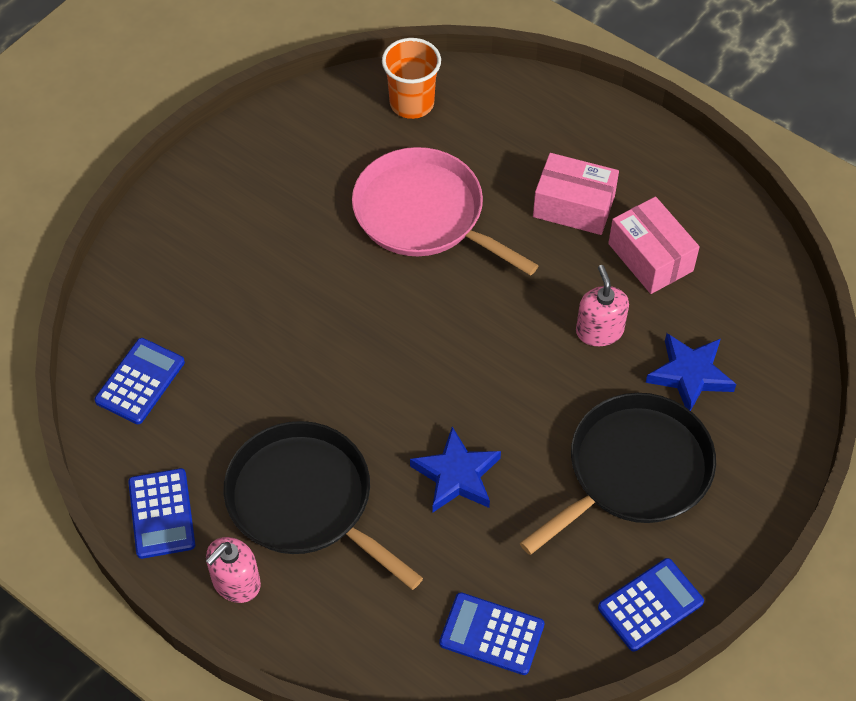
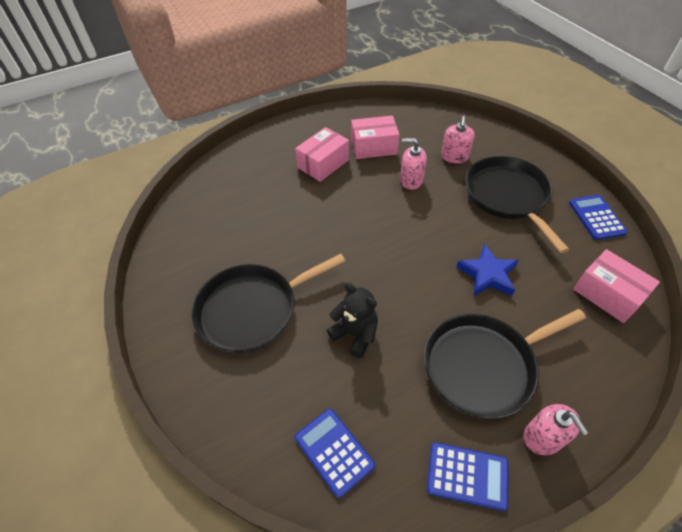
camera: 65 degrees left, 5 degrees down
(278, 233) = (252, 310): none -> black pan
(291, 351) = (355, 334): none -> black teddy bear
(412, 103) = (201, 207): orange cup -> none
(424, 214) = (287, 228): pink pan -> none
(491, 634) = (607, 294): blue calculator -> pink box
(690, 375) = (454, 157): blue star -> pink soap dispenser

